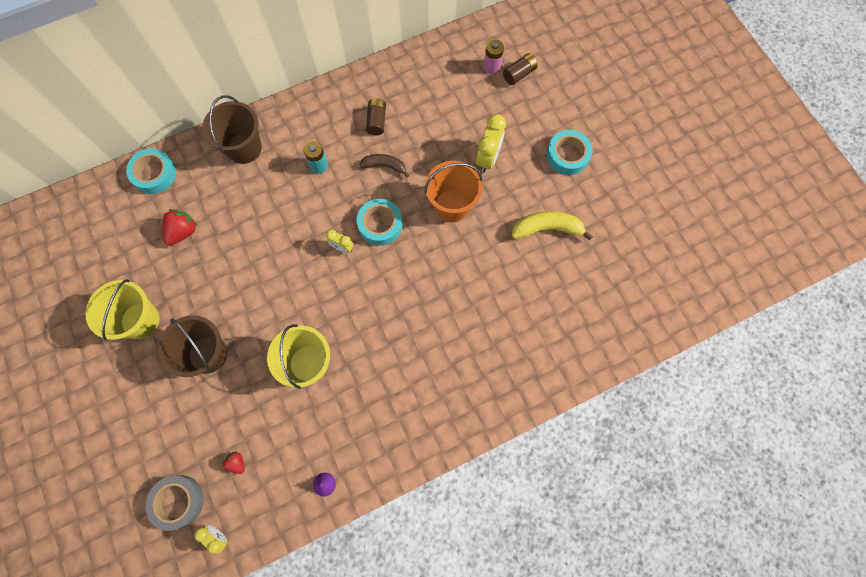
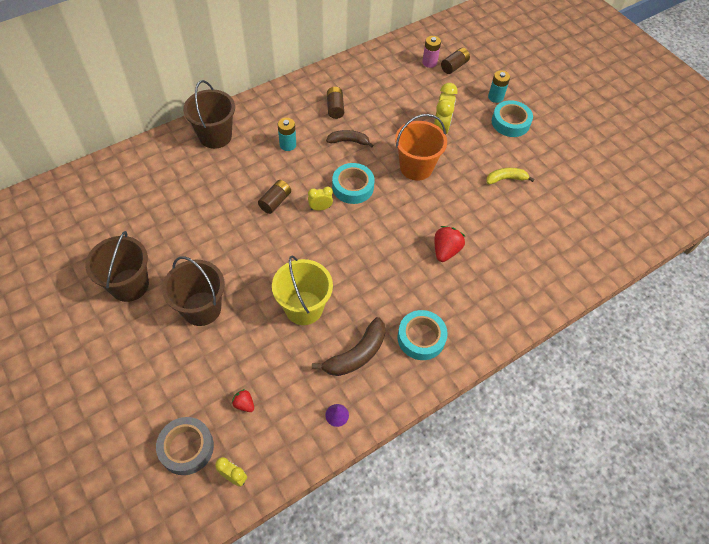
camera: 10 degrees left, 15 degrees down
(140, 320) = (129, 285): yellow bucket -> brown bucket
(154, 174) = (131, 162): turquoise tape -> turquoise tape (421, 338)
(183, 232) = (165, 207): red strawberry -> red strawberry (445, 251)
(296, 235) = (275, 201): none -> brown battery
(342, 247) = (320, 208): yellow clock -> yellow clock turned 150 degrees clockwise
(353, 421) = (356, 354): none -> brown banana
(547, 228) = (506, 179): yellow banana -> yellow banana, size x0.66
(557, 120) = (495, 97): none -> turquoise battery

